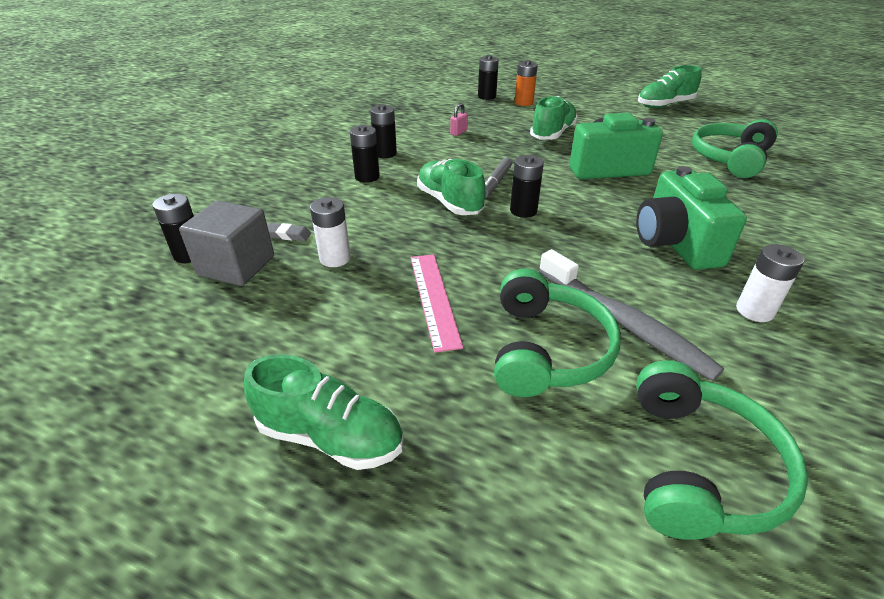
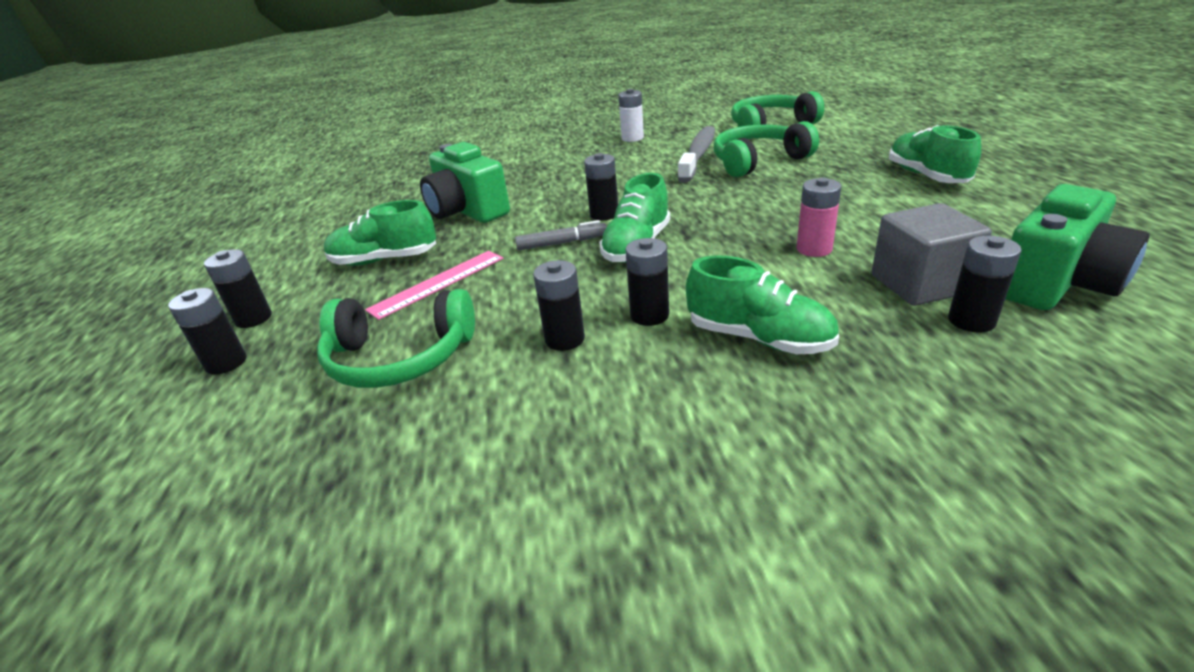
camera: 120 degrees left, 5 degrees down
(288, 235) = (834, 290): grey eraser -> none
(335, 258) = (814, 249): white battery -> pink battery
(434, 299) = (779, 198): pink ruler -> pink ruler (437, 283)
(458, 132) = (430, 318): pink padlock -> none
(523, 103) = (253, 318): orange battery -> black battery
(664, 105) = (232, 233): green shoe -> green shoe (759, 338)
(675, 244) = (581, 164): green camera -> green camera (1056, 283)
(730, 158) = (393, 180): green headphones -> green headphones (399, 358)

